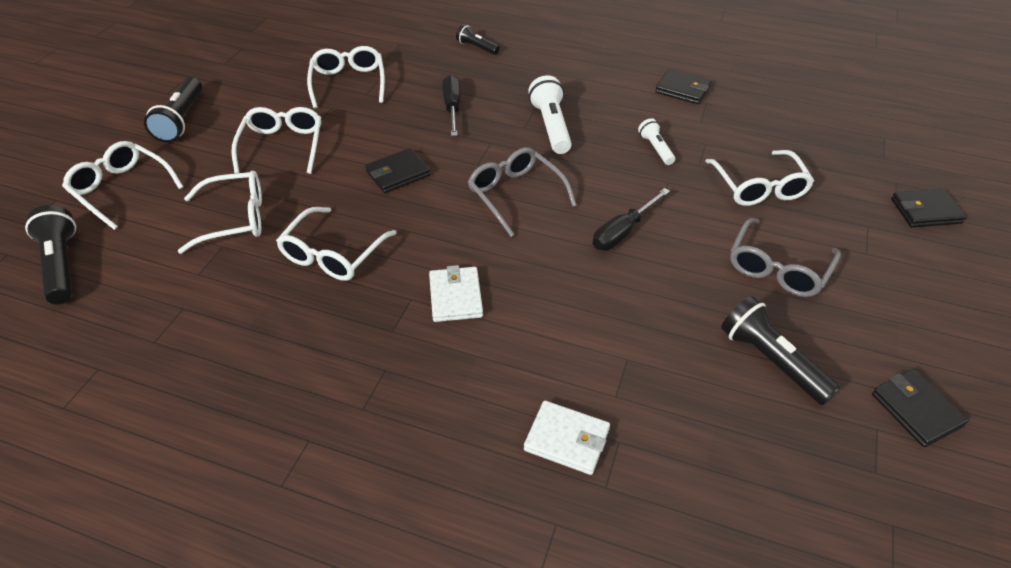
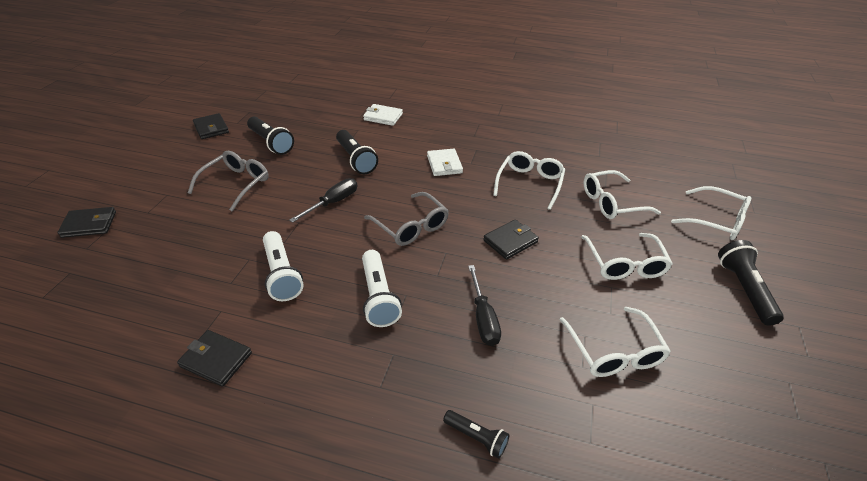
camera: 175 degrees right, 5 degrees down
(62, 265) = (693, 173): black flashlight -> black flashlight (356, 159)
(655, 149) = (281, 274): white flashlight -> white flashlight, size x1.71
(759, 187) = (209, 239): white glasses -> none

